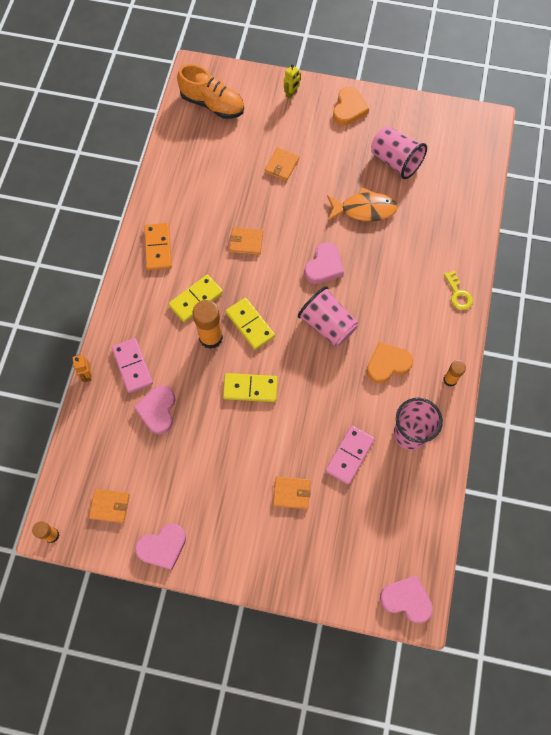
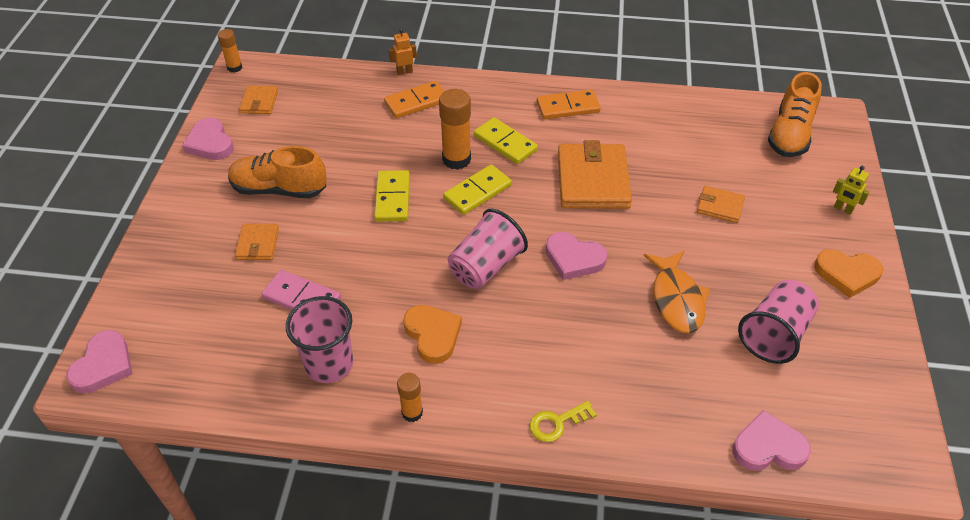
camera: 85 degrees right, 20 degrees down
(132, 366) = (416, 102): pink domino -> orange domino
(157, 410) = (364, 125): pink heart -> pink heart (768, 447)
(230, 480) = (279, 189): none -> orange shoe
(246, 242) = (593, 180): orange wallet -> orange wallet, size x1.99

